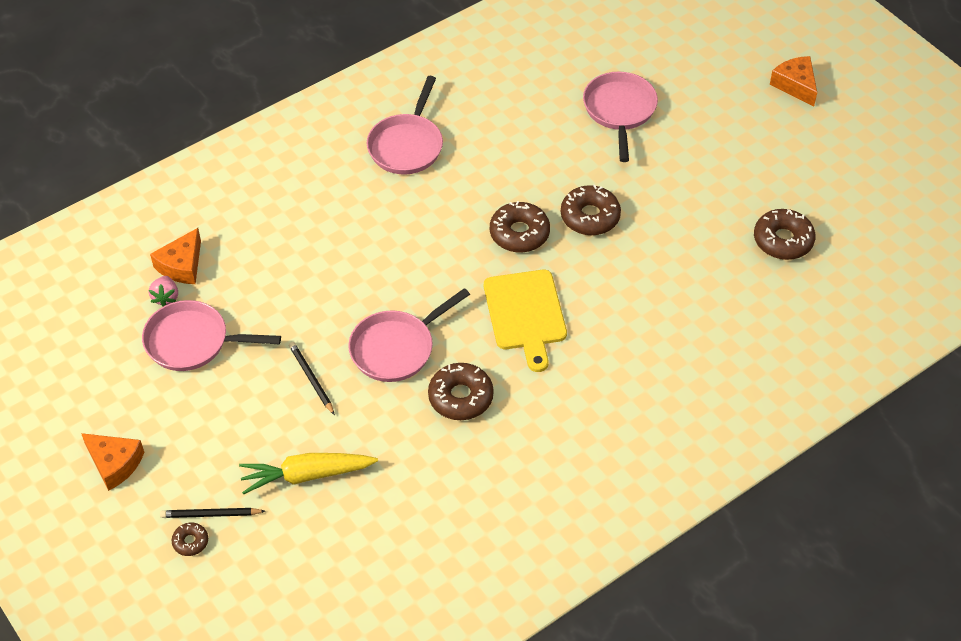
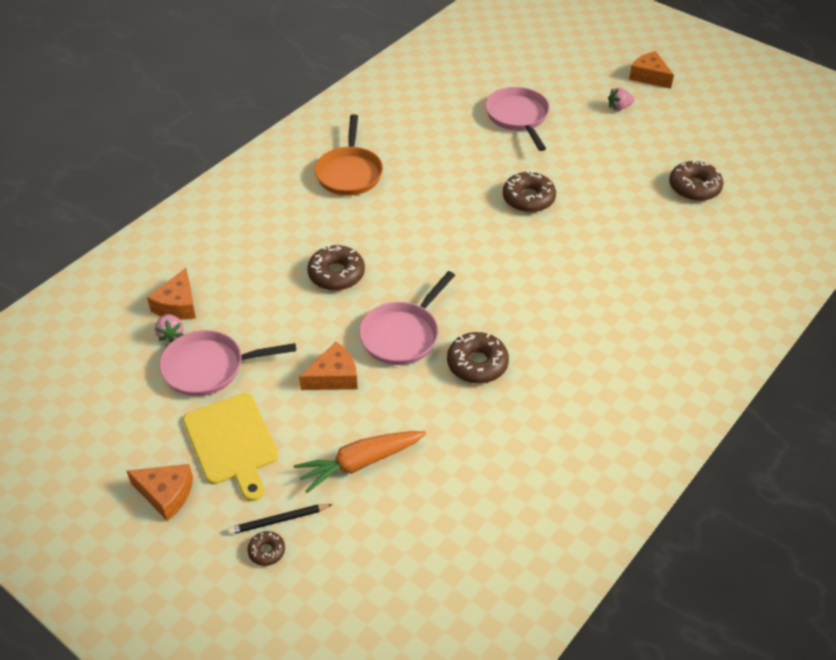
camera: 15 degrees left, 5 degrees down
(306, 475) = (360, 463): yellow carrot -> orange carrot
(311, 379) = (334, 377): black pencil -> orange cheese
(407, 145) = (349, 173): pink pan -> orange pan
(519, 233) = (474, 222): brown donut -> brown donut (336, 274)
(526, 314) = (506, 284): yellow cutting board -> yellow cutting board (232, 442)
(741, 120) = (619, 107): none -> pink strawberry

